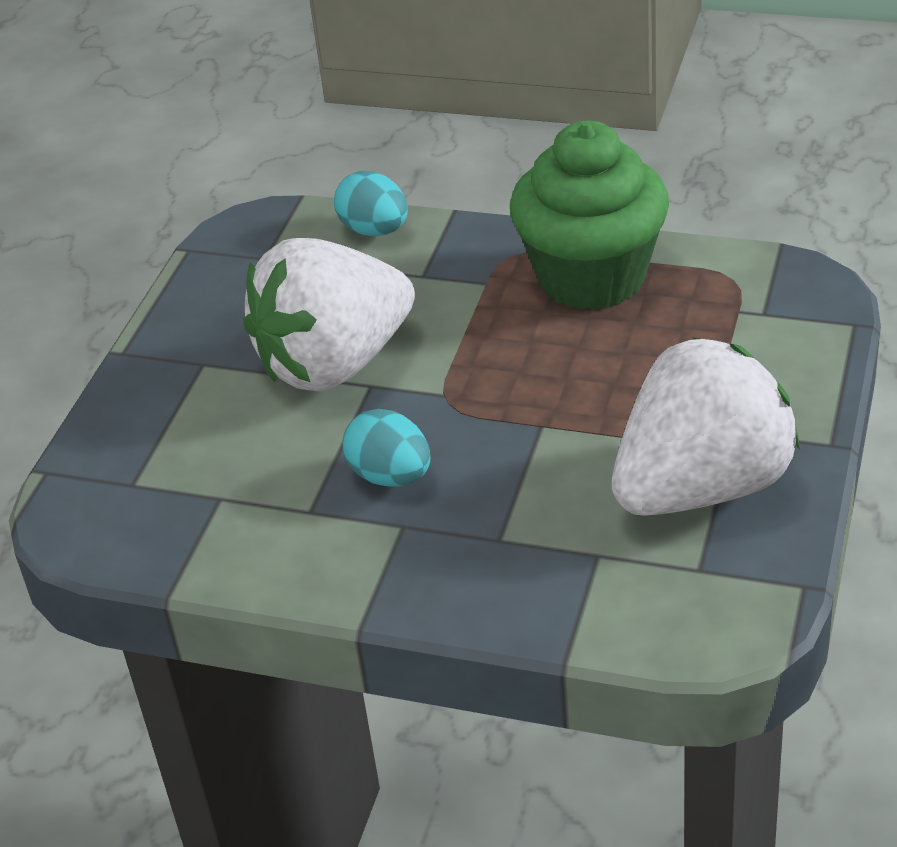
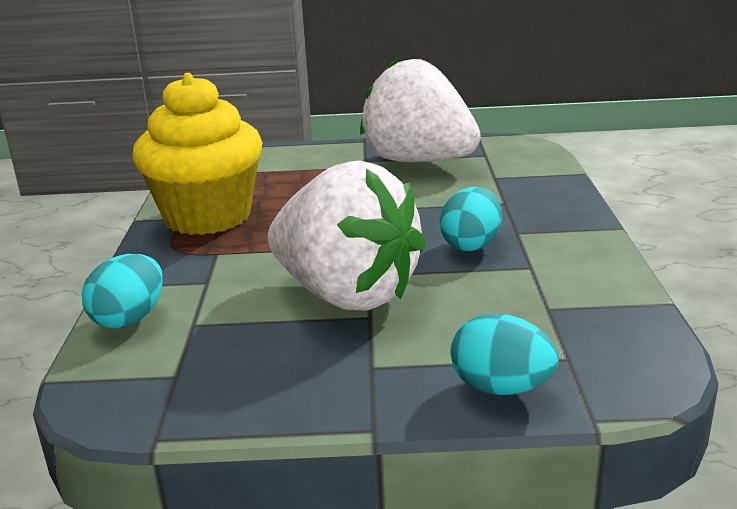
camera: 110 degrees left, 15 degrees down
(119, 431) = (501, 388): none -> turquoise egg
(591, 277) = (207, 217): green cupcake -> yellow cupcake

